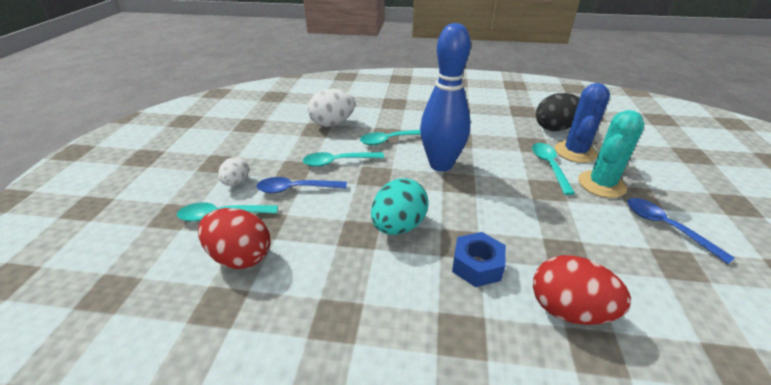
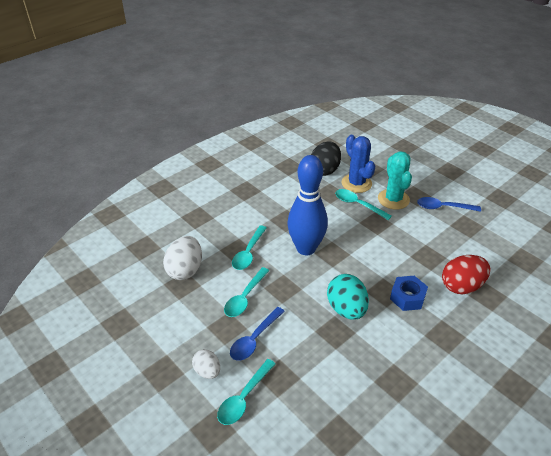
camera: 50 degrees left, 5 degrees up
(240, 257) = (302, 405): red egg -> none

